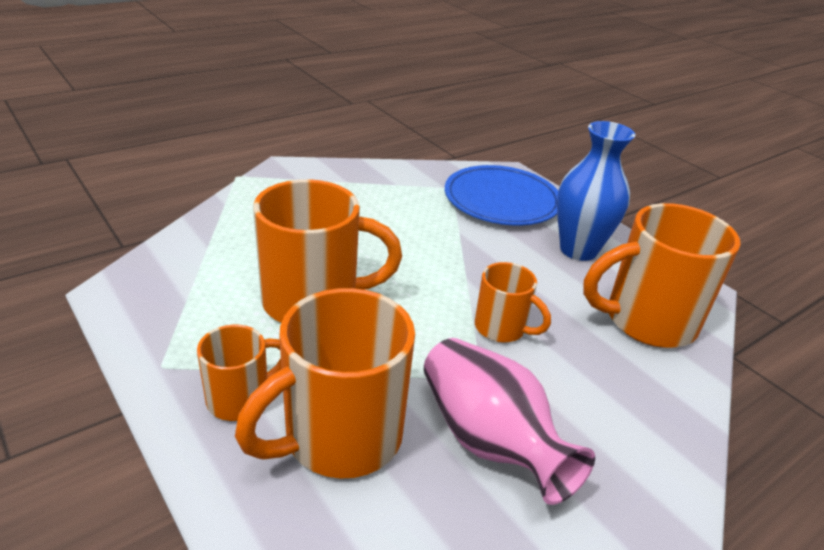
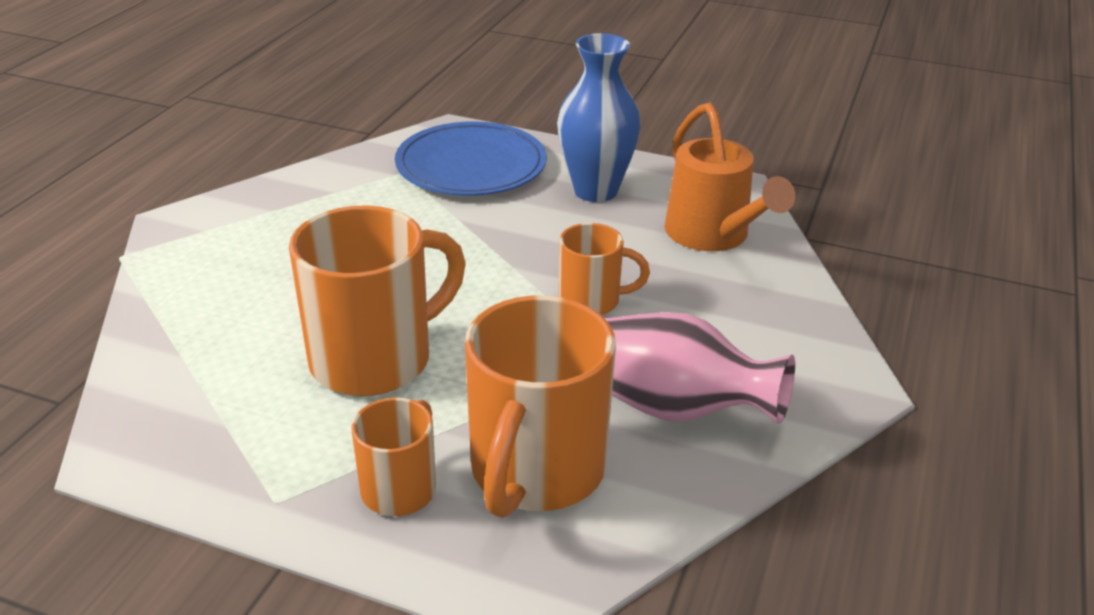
camera: 30 degrees left, 0 degrees up
(647, 321) = (713, 236): orange mug -> orange watering can

